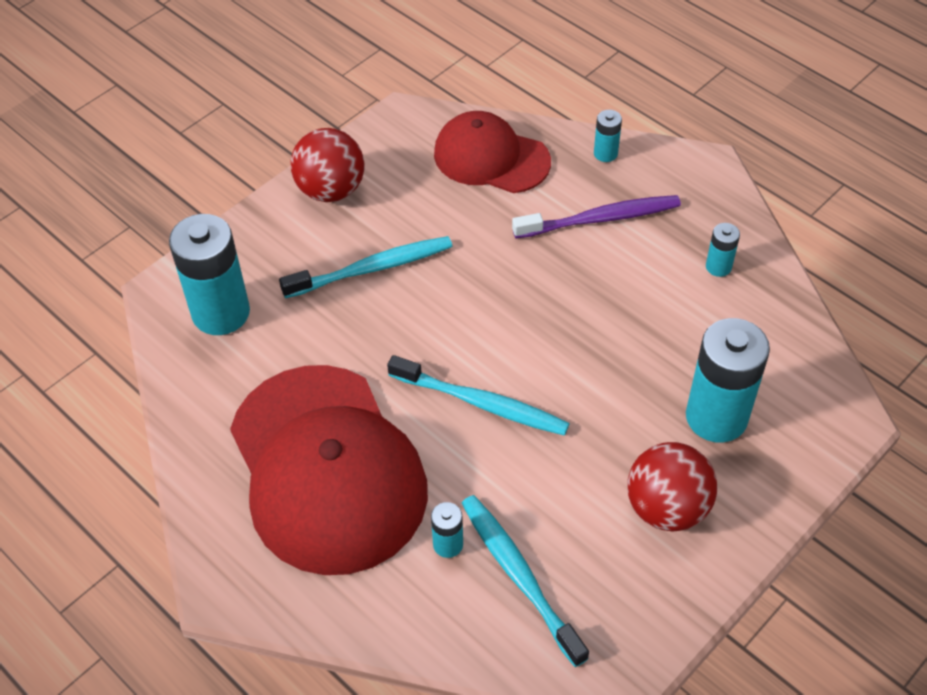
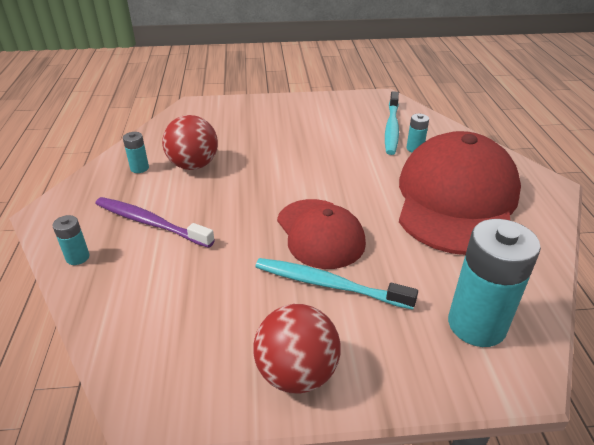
camera: 140 degrees left, 15 degrees down
(481, 403) = (340, 182): turquoise toothbrush -> none
(491, 157) = (145, 309): red cap -> red cap (320, 233)
(667, 508) = (304, 117): red ball -> red ball (193, 165)
(716, 417) = (240, 127): turquoise battery -> none

